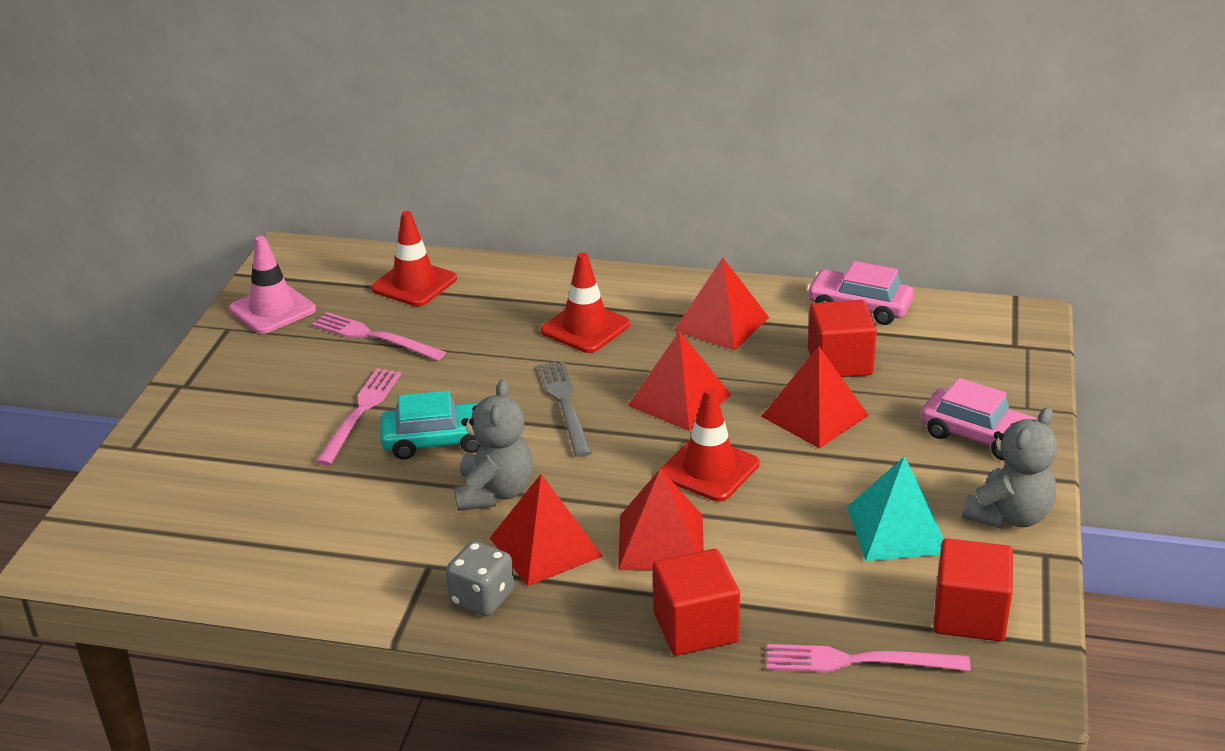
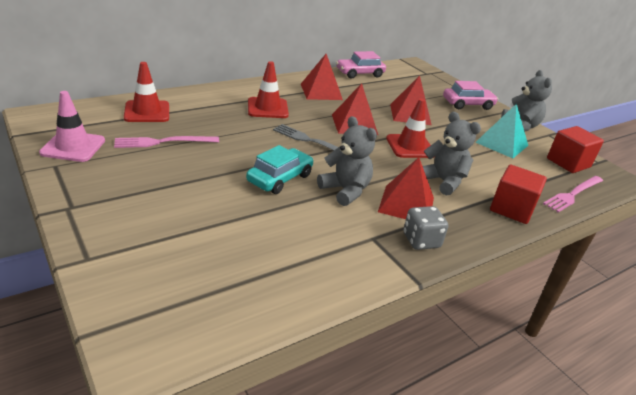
camera: 50 degrees left, 0 degrees up
(360, 412) = (215, 180): pink fork -> none
(661, 541) = (443, 181): red pyramid -> grey teddy bear
(839, 362) = (386, 93): red cube -> none

